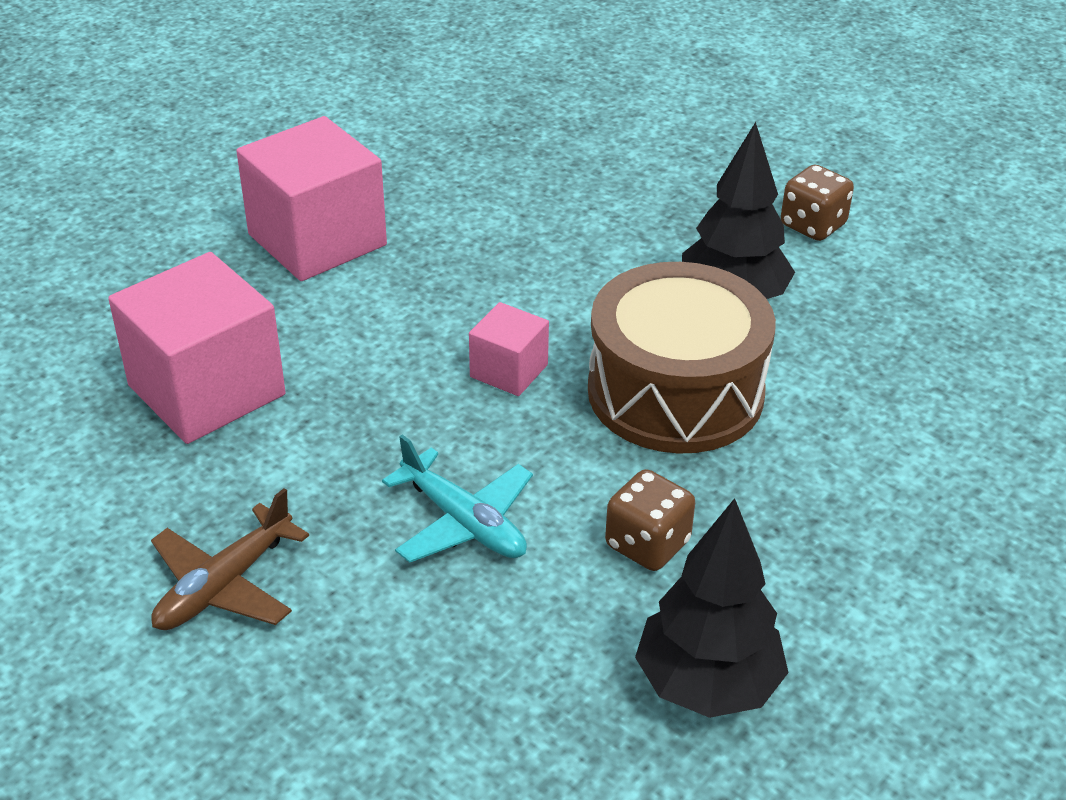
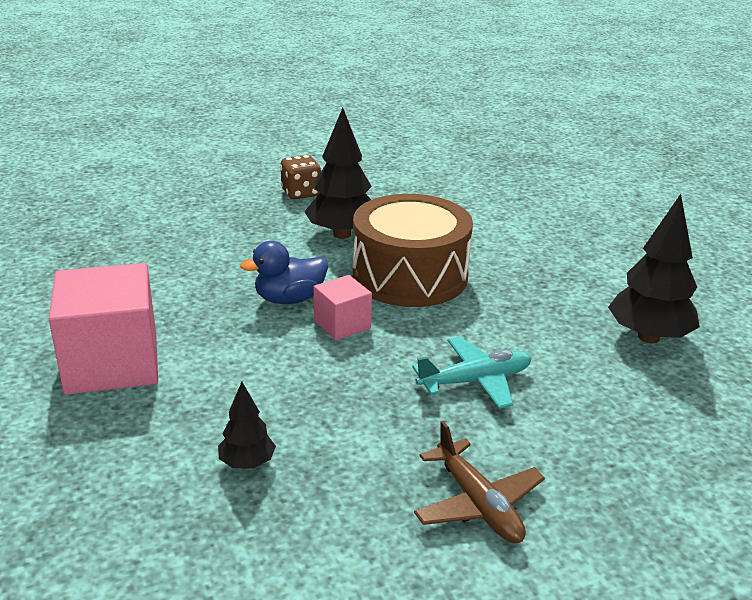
camera: 65 degrees left, 10 degrees down
(206, 390) = (247, 463): pink cube -> black tree
(533, 310) = (289, 299): none -> blue duck
(647, 544) = (532, 323): brown dice -> none

